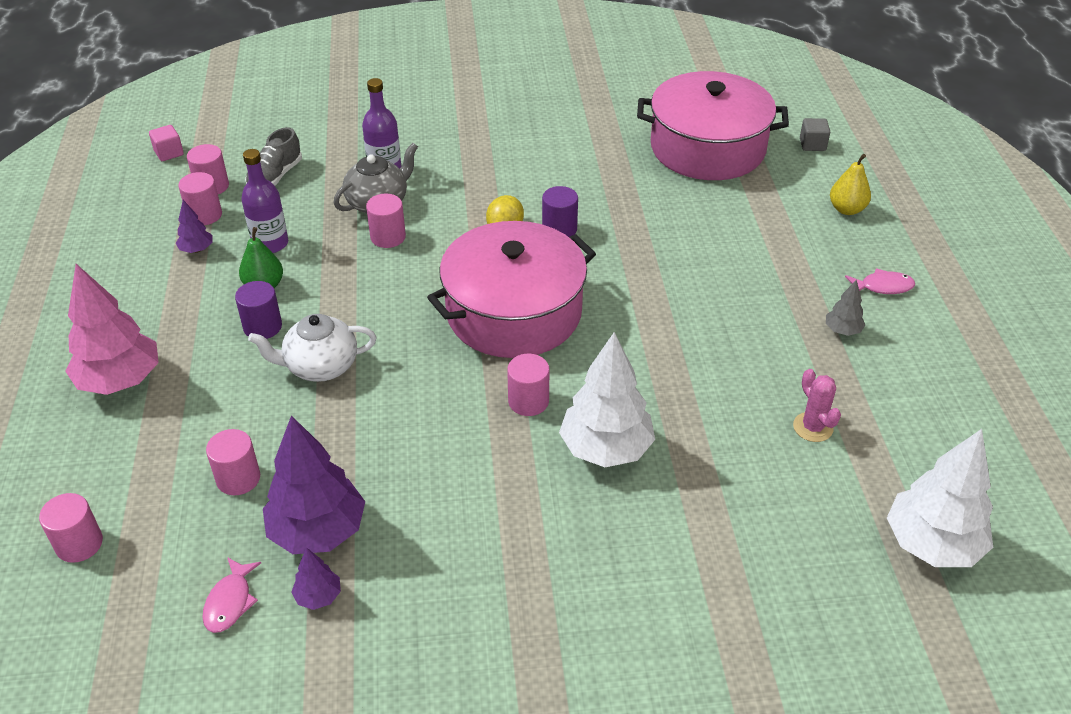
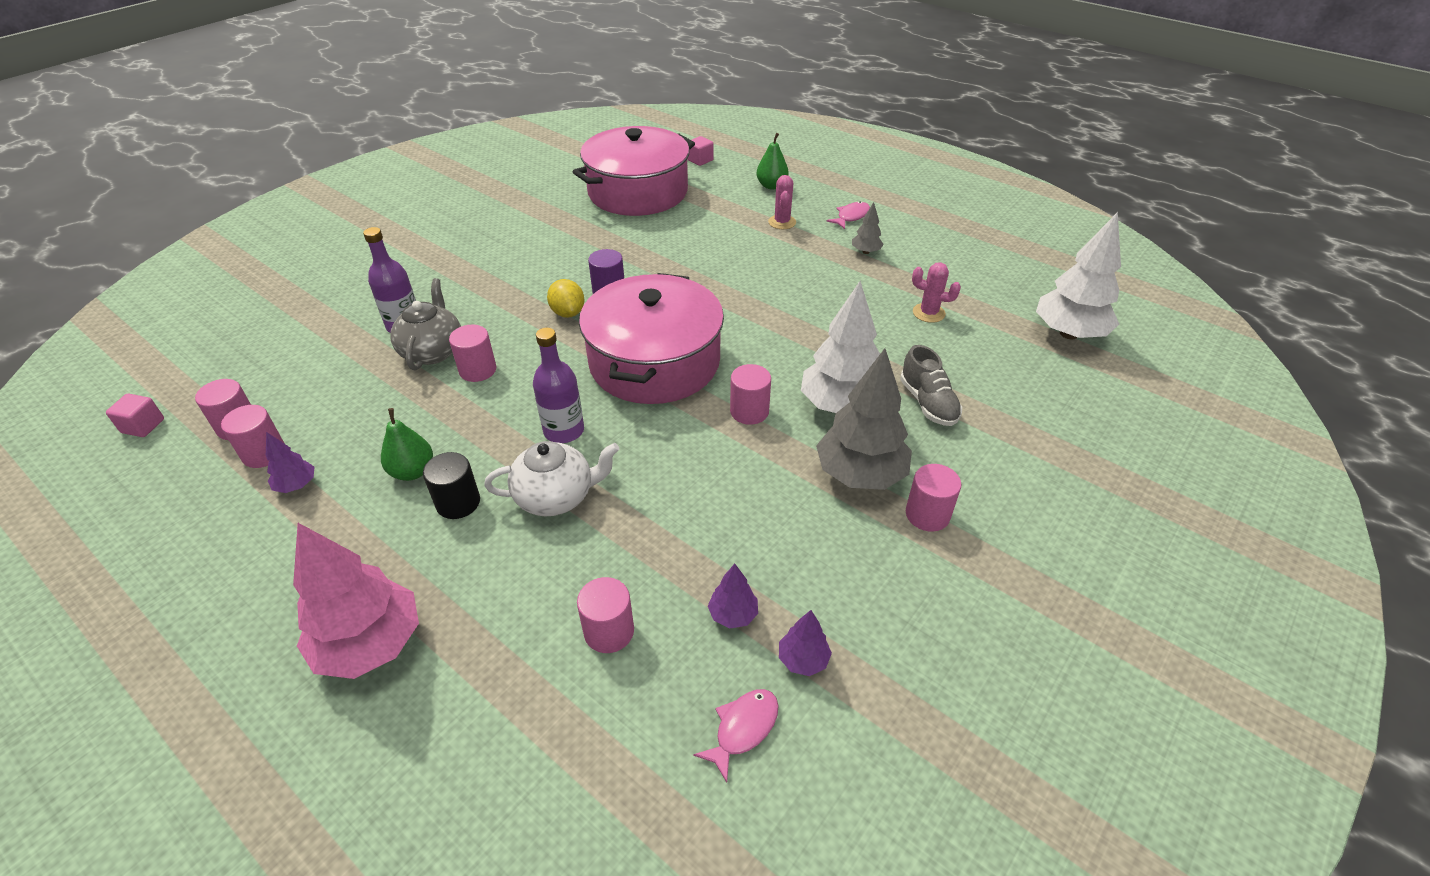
camera: 45 degrees left, 0 degrees up
(79, 544) = (534, 814): pink cylinder -> pink cylinder (927, 514)
(230, 602) = (743, 729): pink fish -> pink fish turned 105 degrees counterclockwise
(262, 327) = (458, 502): purple cylinder -> black cylinder
(270, 243) = (371, 436): purple bottle -> purple bottle (564, 431)
(275, 177) = (299, 384): grey shoe -> grey shoe (928, 403)
(318, 531) = (733, 615): purple tree -> purple tree, size x0.46
(320, 366) = (556, 496): white teapot -> white teapot turned 135 degrees counterclockwise
(540, 512) = (860, 474): none -> grey tree
(801, 252) = (782, 222): none -> pink cactus
(812, 144) = (700, 160): grey cube -> pink cube
(846, 209) = (771, 186): yellow pear -> green pear

